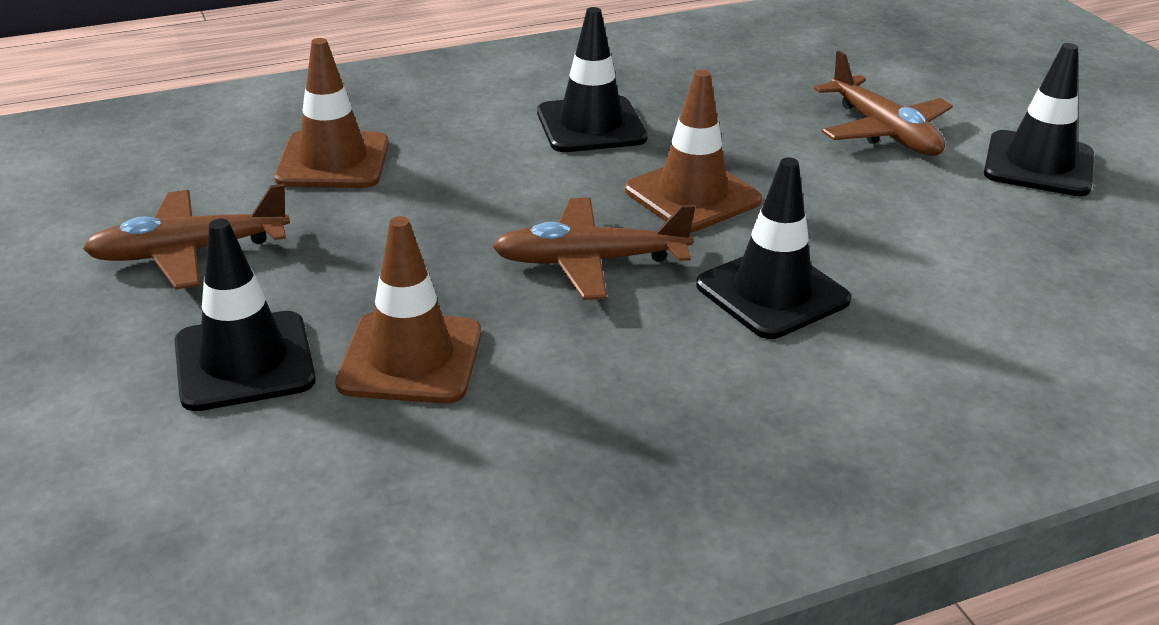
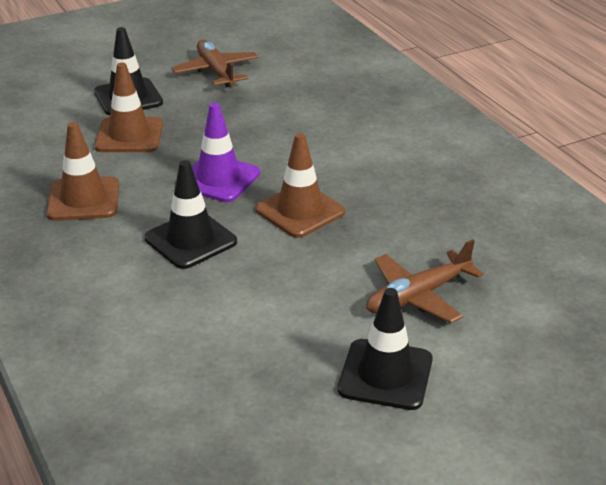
camera: 85 degrees right, 0 degrees up
(333, 161) = (314, 94): brown traffic cone -> brown traffic cone (83, 199)
(590, 262) = (218, 179): brown plane -> purple traffic cone
(591, 125) = (384, 171): black traffic cone -> none

